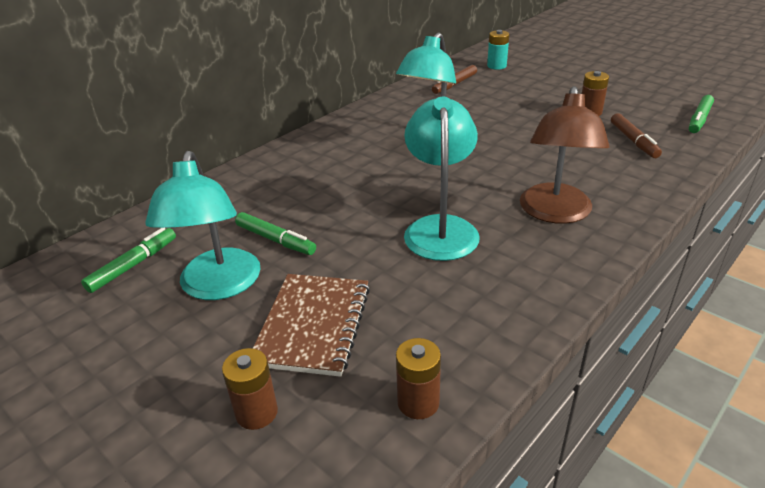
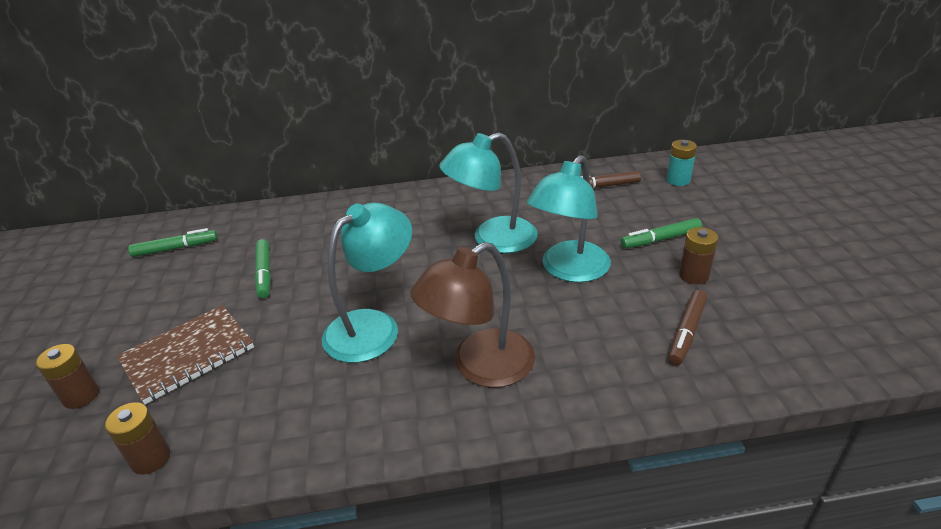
camera: 40 degrees right, 0 degrees up
(218, 286) = (188, 291): turquoise lamp -> turquoise lamp (569, 270)
(699, 119) = (819, 345): green marker -> green marker (660, 239)

